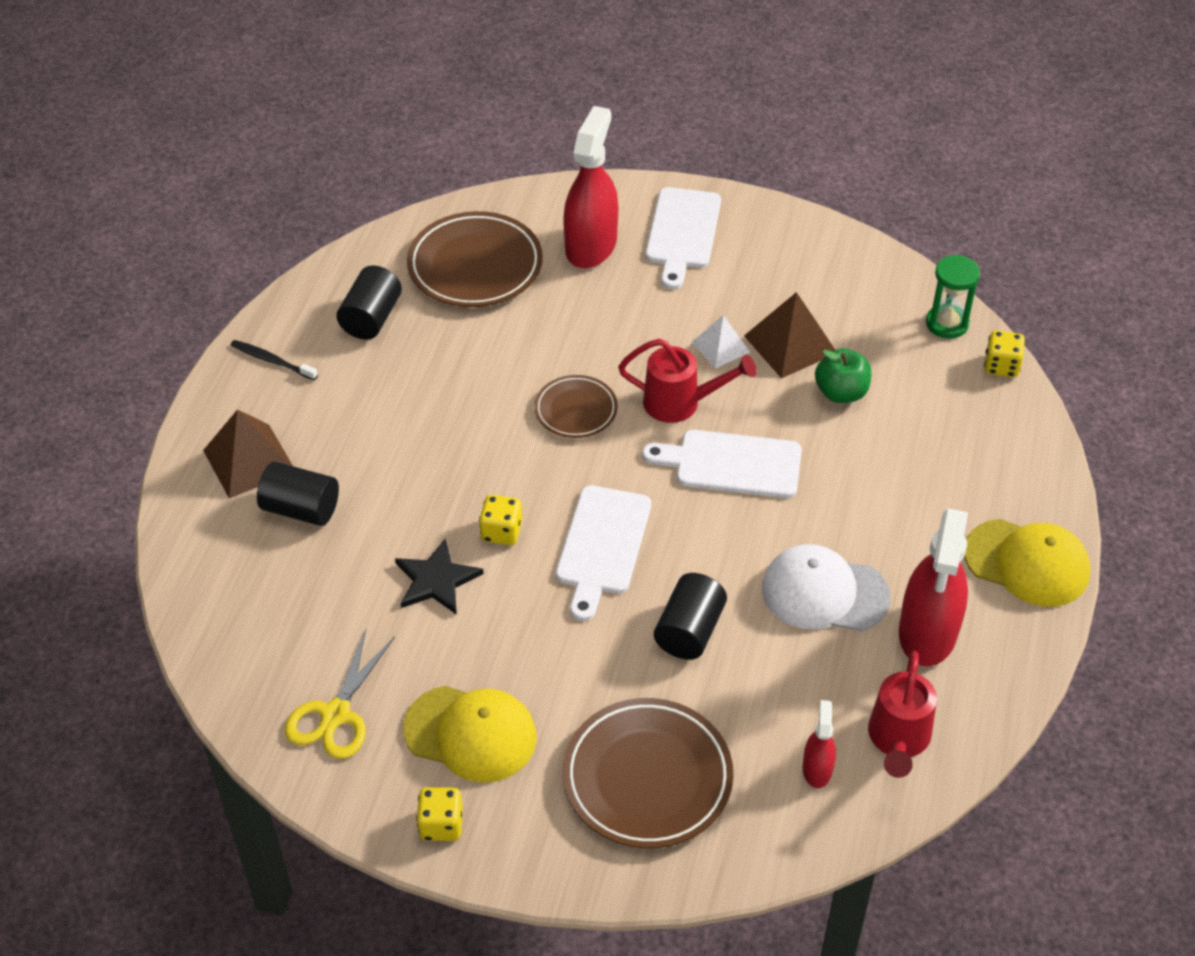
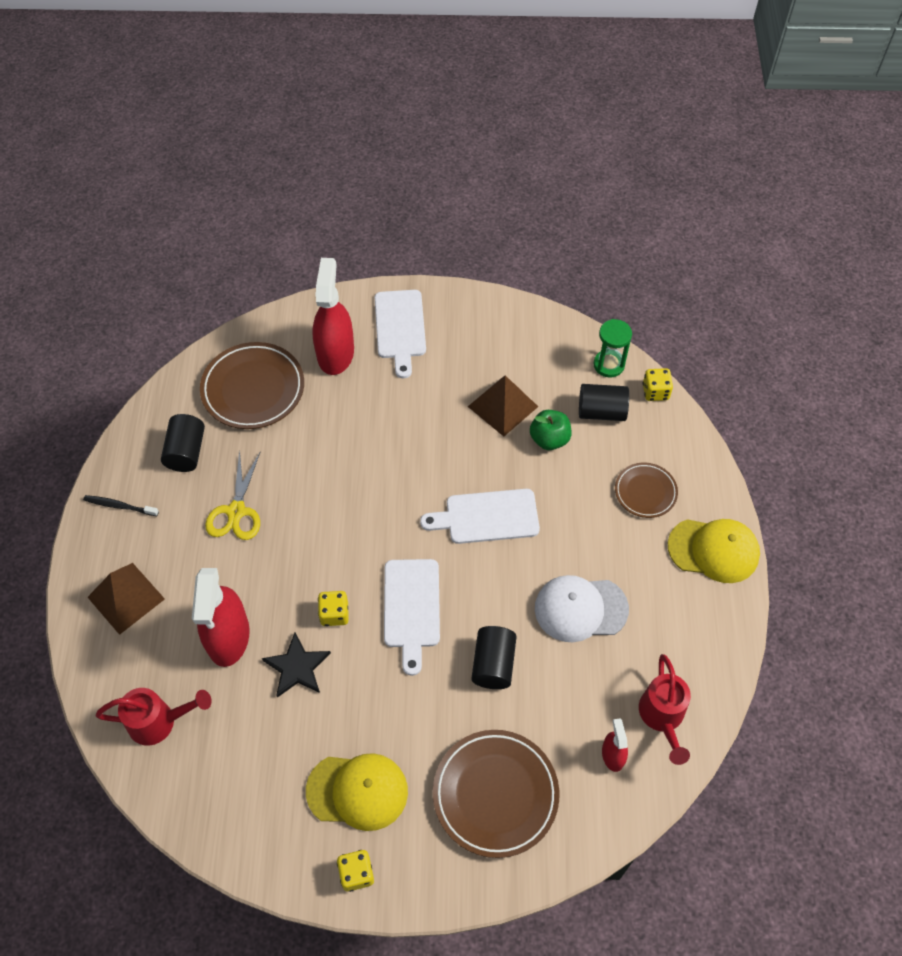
camera: 15 degrees left, 10 degrees up
(301, 509) = (178, 630): black cylinder -> black cylinder (601, 411)
(336, 715) = (252, 801): yellow scissors -> yellow scissors (236, 511)
(576, 410) = (362, 497): brown plate -> brown plate (645, 492)
(681, 403) = (437, 474): red watering can -> red watering can (159, 722)
(721, 347) = (453, 419): white pyramid -> none
(927, 632) = (660, 624): red spray bottle -> red spray bottle (228, 637)

